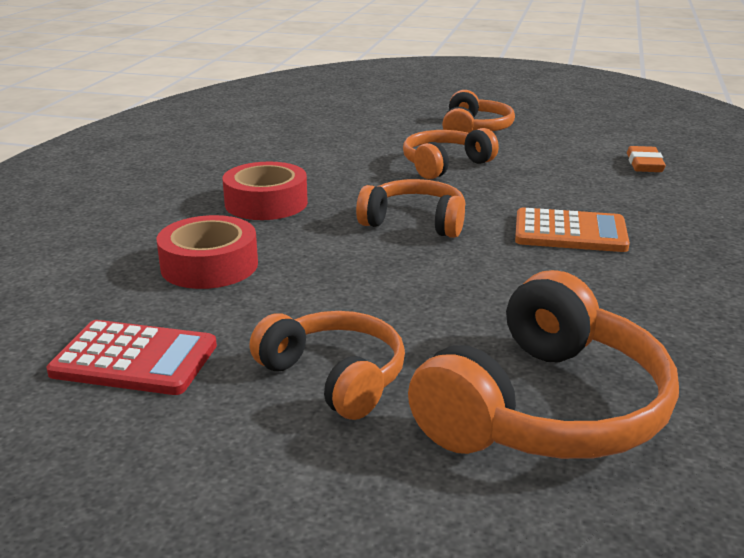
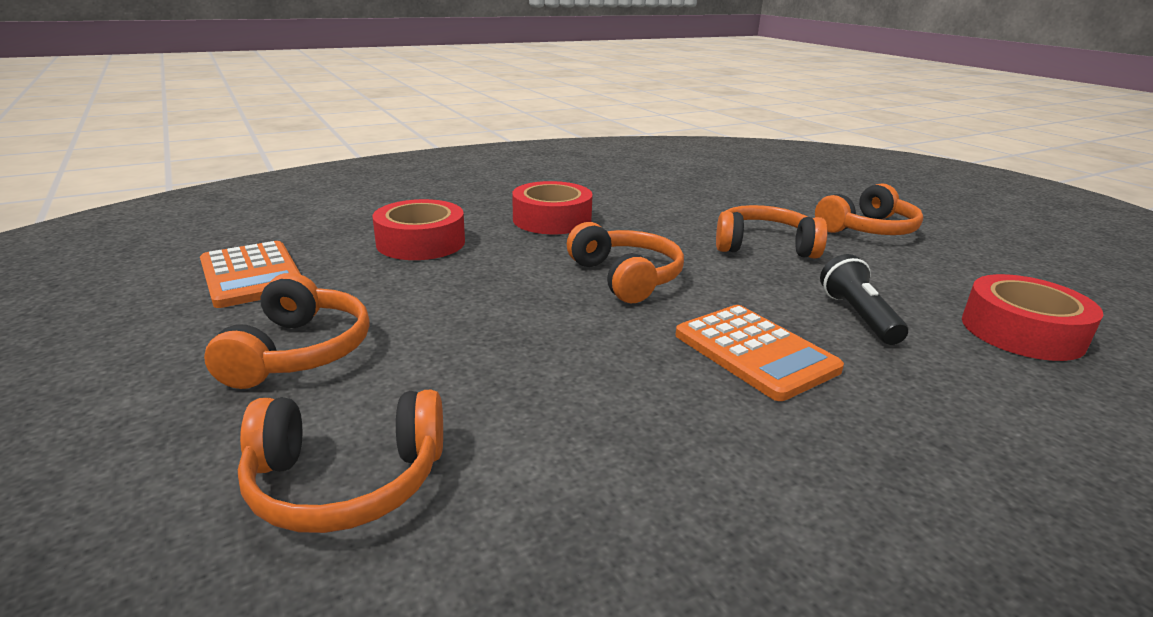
camera: 45 degrees right, 0 degrees up
(134, 359) = (252, 275): red calculator -> orange calculator
(546, 408) = (346, 481): orange headphones -> orange headphones, size x0.62
(572, 188) = (858, 316): none -> black flashlight
(644, 164) = (1022, 331): orange eraser -> red tape

